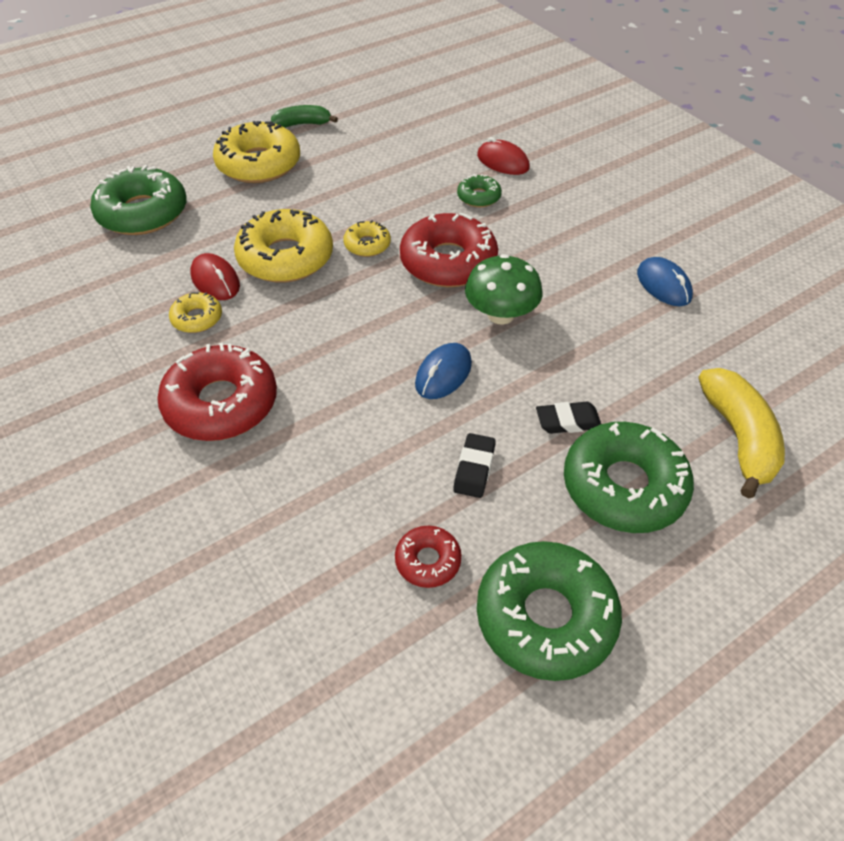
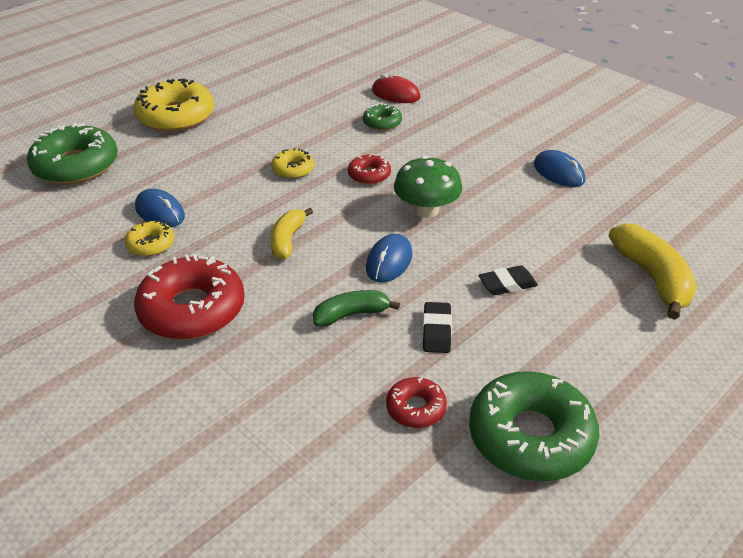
camera: 10 degrees left, 10 degrees down
(215, 280) = (160, 212): red mouse -> blue mouse
(285, 257) = (221, 187): yellow donut -> none
(302, 124) = (208, 81): green banana -> green banana (351, 314)
(340, 333) = (287, 240): none -> yellow banana
(448, 262) = (369, 175): red donut -> red donut, size x0.49
(623, 486) = (568, 327): green donut -> none

